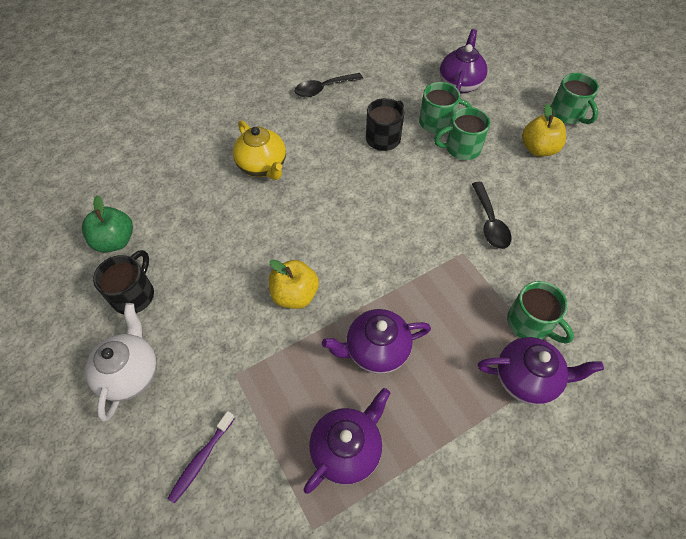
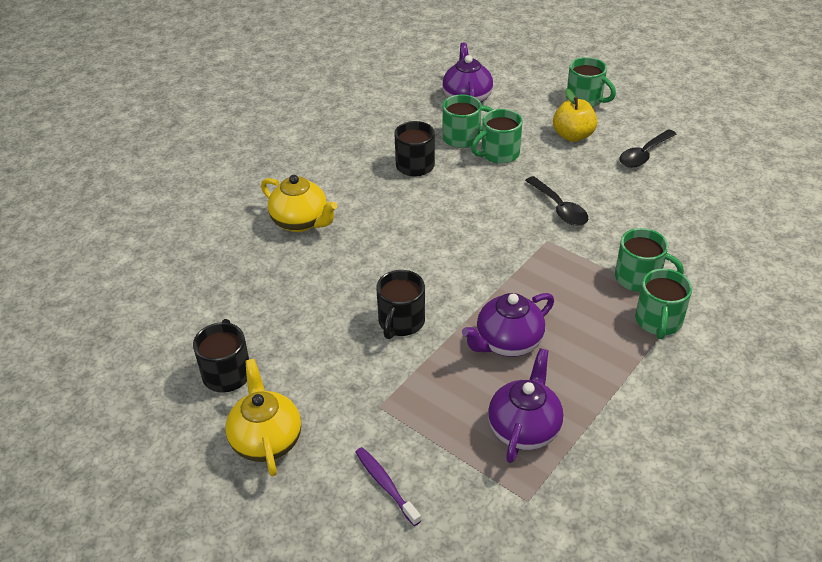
camera: 20 degrees left, 15 degrees down
(115, 241) = (175, 332): green apple -> none
(131, 373) = (266, 440): white teapot -> yellow teapot
(201, 459) = (385, 485): purple toothbrush -> purple toothbrush turned 135 degrees clockwise
(295, 295) = (401, 322): yellow apple -> black mug
(323, 89) = (326, 137): black spoon -> black spoon (643, 155)
(526, 378) = (658, 321): purple teapot -> green mug

